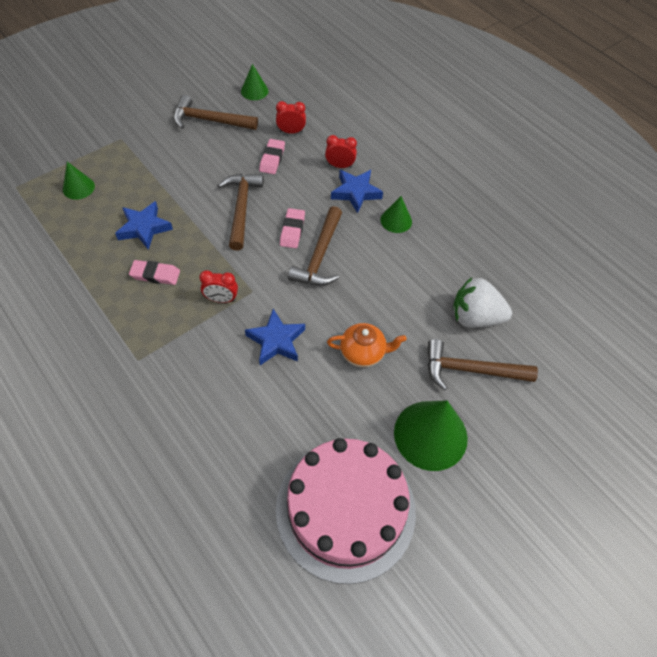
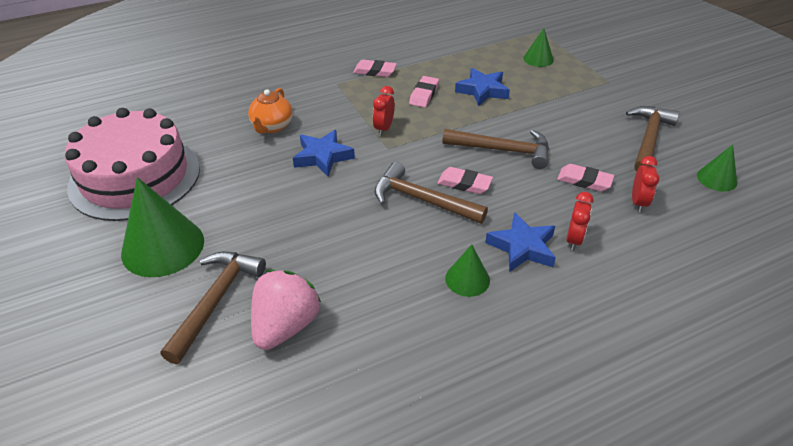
camera: 105 degrees right, 15 degrees down
(109, 327) = (374, 71): none -> pink eraser
(363, 353) = (282, 214): orange teapot -> orange teapot (272, 126)
(475, 317) = (285, 326): white strawberry -> pink strawberry

